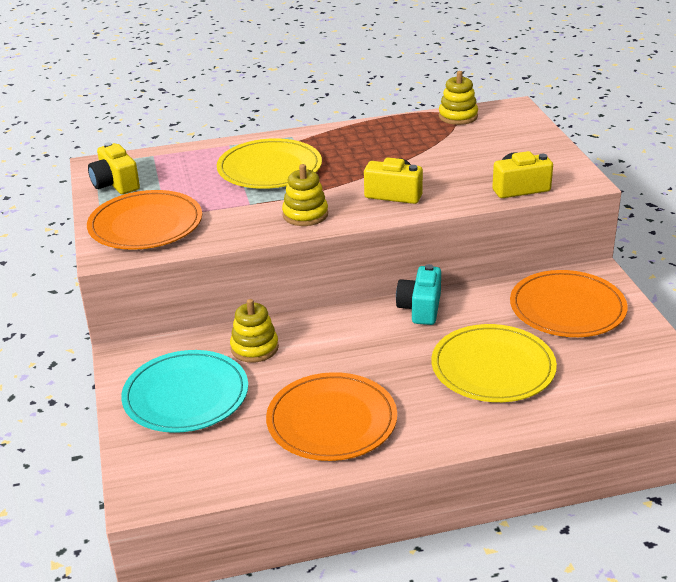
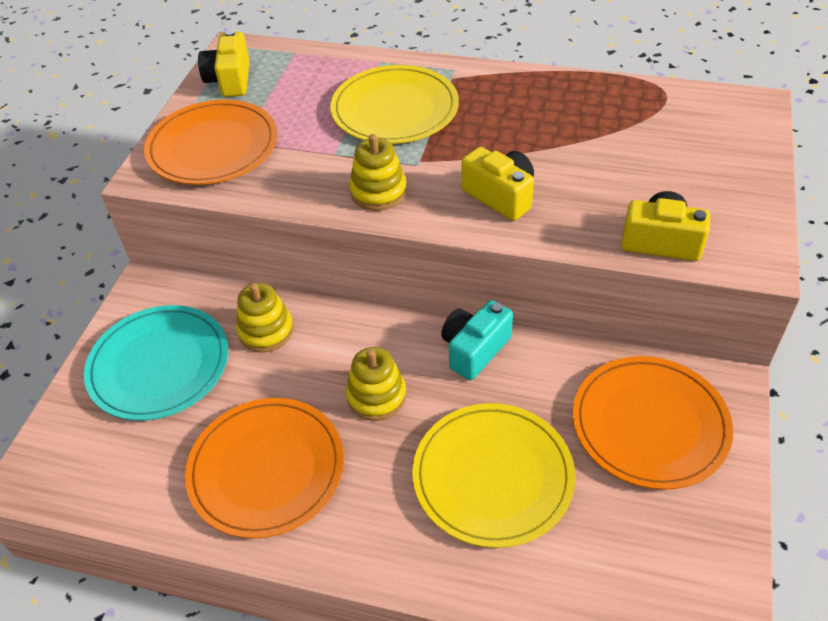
camera: 30 degrees right, 15 degrees up
(458, 116) = (672, 97): yellow stacking toy -> yellow stacking toy (376, 396)

